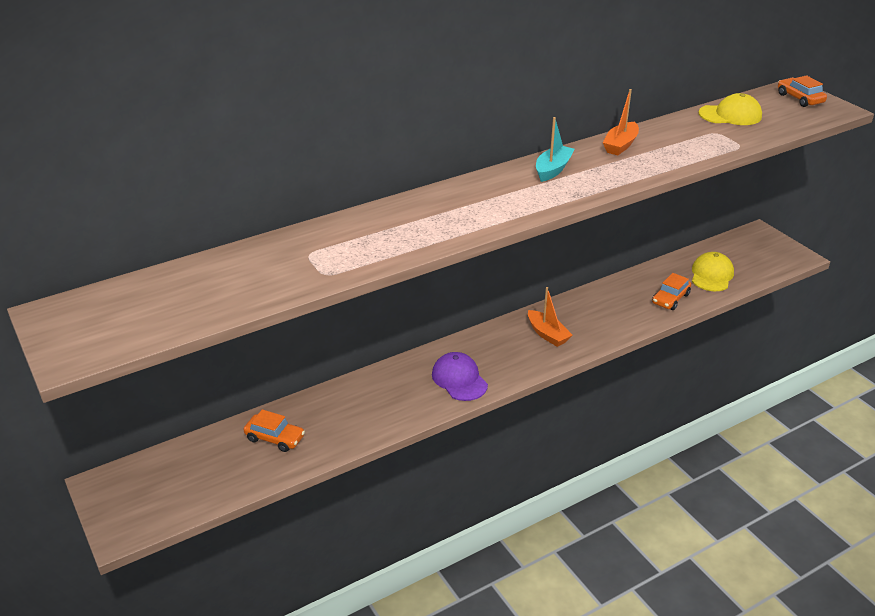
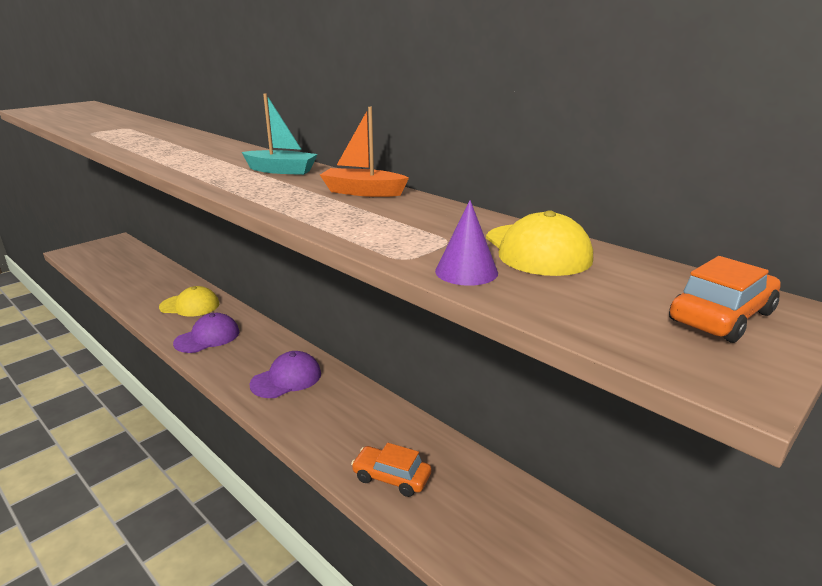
camera: 75 degrees right, 10 degrees down
(275, 438) = (144, 277): orange car -> none
(547, 334) = (286, 379): orange boat -> purple cap
(711, 275) = (480, 525): yellow cap -> yellow cap (190, 306)
(757, 134) = (466, 271): none -> purple cone

